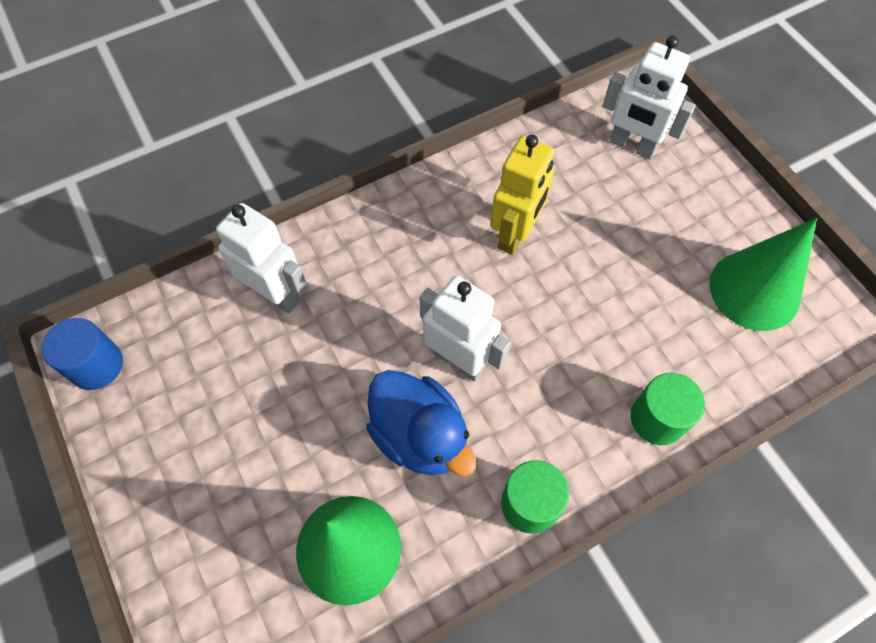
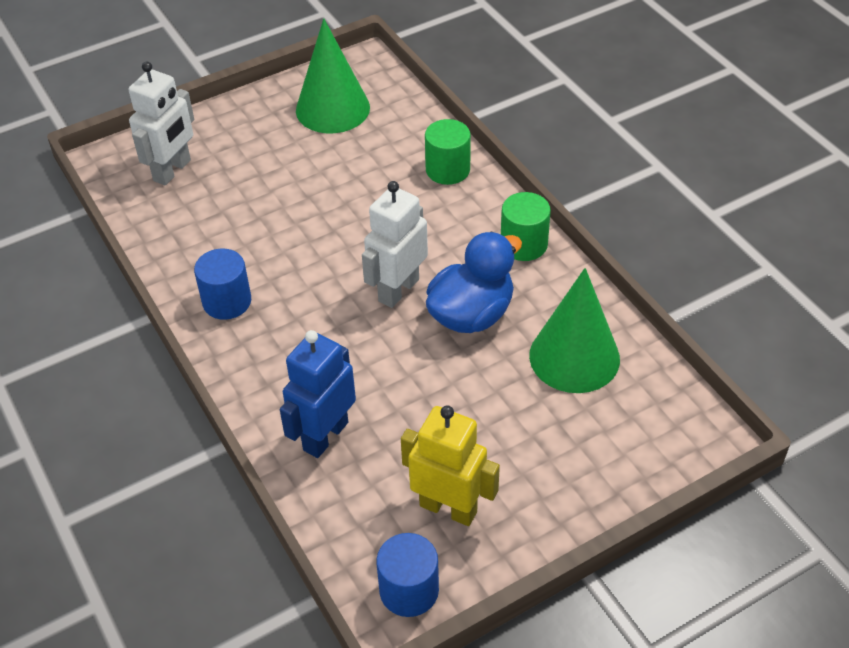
camera: 90 degrees left, 15 degrees down
(276, 294) = (325, 436): white robot -> blue robot
(449, 205) = (227, 301): none -> blue cylinder
(515, 234) = (266, 252): yellow robot -> yellow robot (448, 508)

